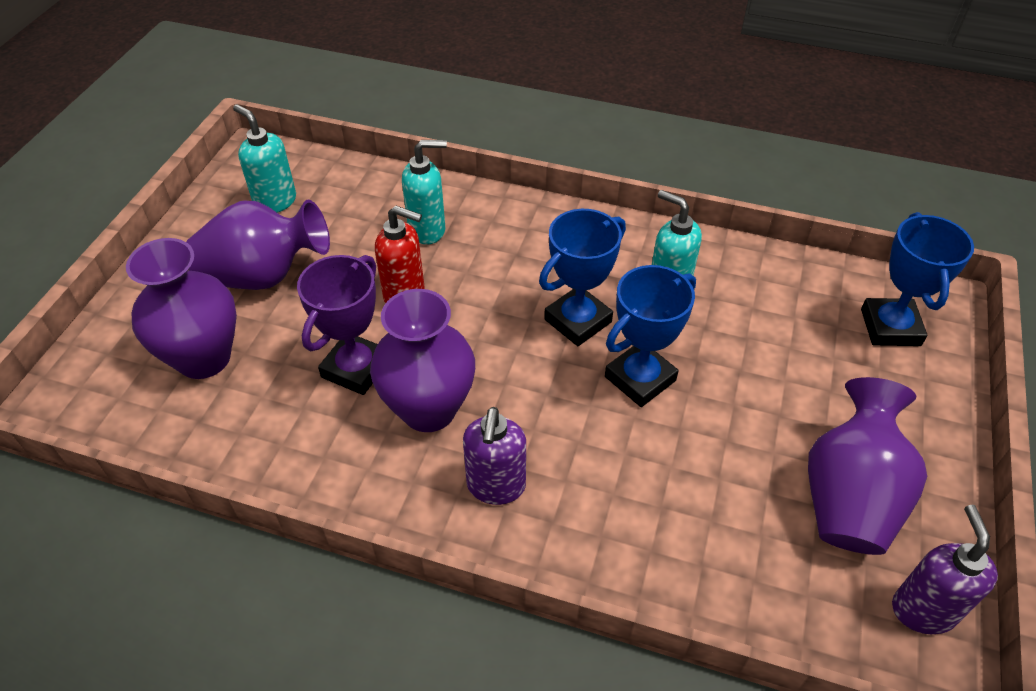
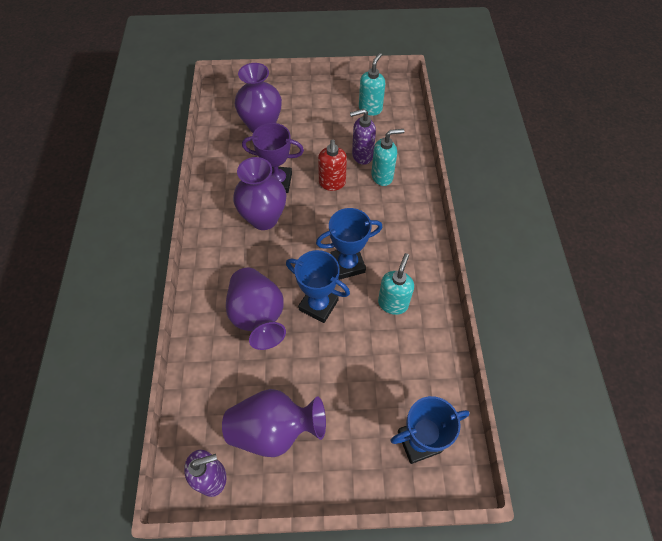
camera: 70 degrees right, 10 degrees up
(263, 276) = (319, 125): purple vase -> purple vase (258, 316)
(427, 230) = (382, 176): turquoise soap dispenser -> turquoise soap dispenser turned 75 degrees counterclockwise
(496, 486) = (229, 260): purple soap dispenser -> purple soap dispenser (362, 156)
(578, 321) = (347, 264): blue trophy -> blue trophy turned 45 degrees counterclockwise

